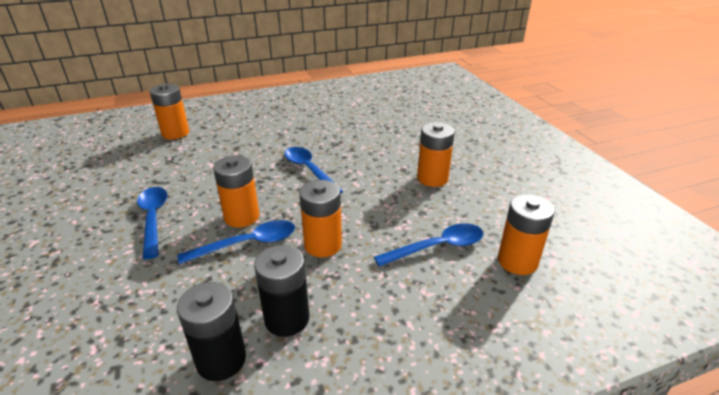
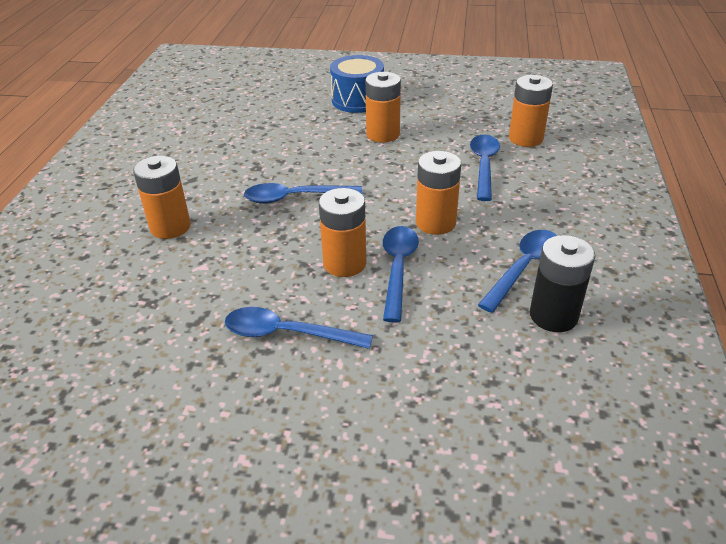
camera: 60 degrees left, 5 degrees up
(175, 133) = (70, 285): orange battery -> orange battery (170, 227)
(287, 319) = (523, 267): black battery -> blue spoon
(471, 151) = (357, 100): none -> blue drum

